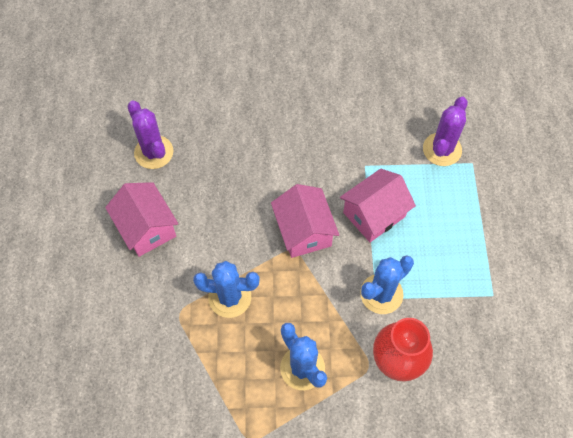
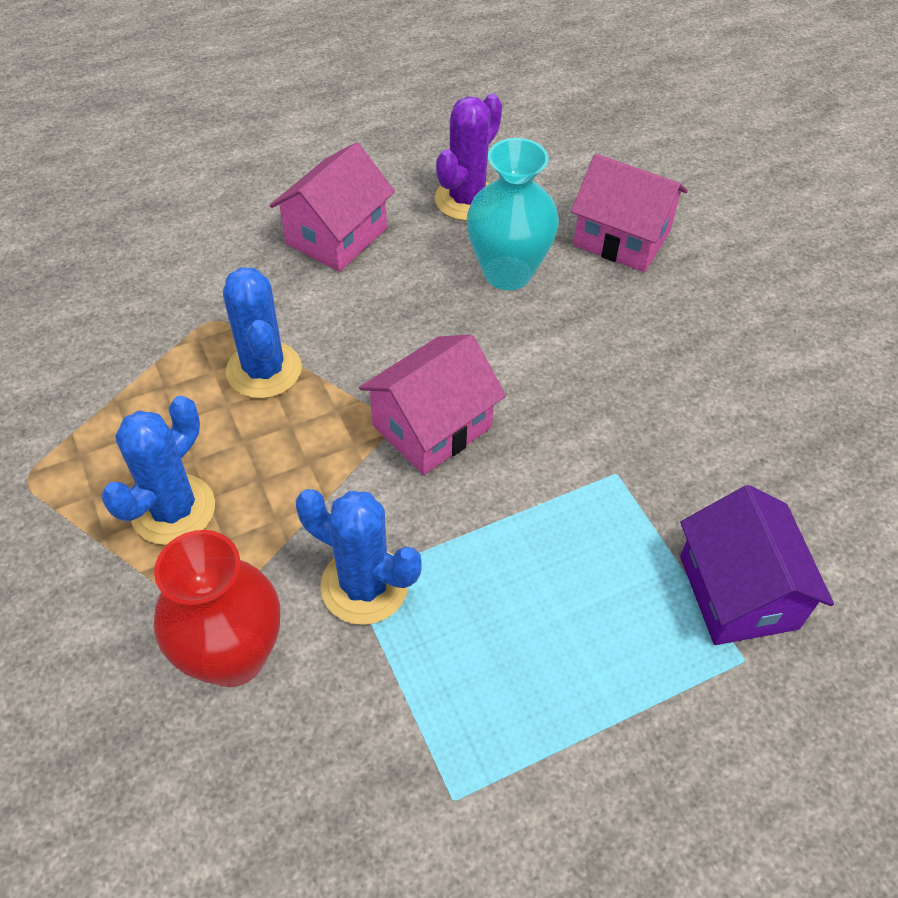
camera: 65 degrees right, 10 degrees down
(219, 156) = (507, 273): none -> turquoise vase
(374, 214) = (523, 520): pink house -> pink house (622, 238)
(442, 149) = (738, 592): purple cactus -> purple house

